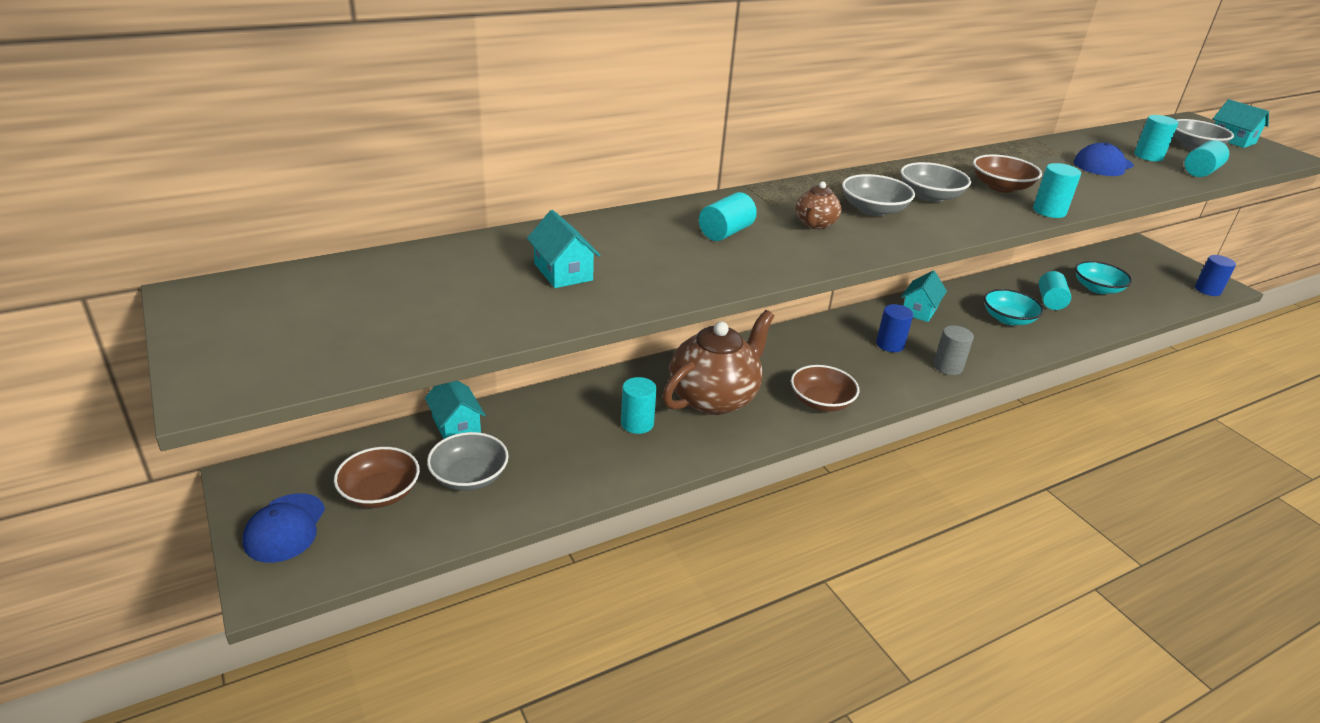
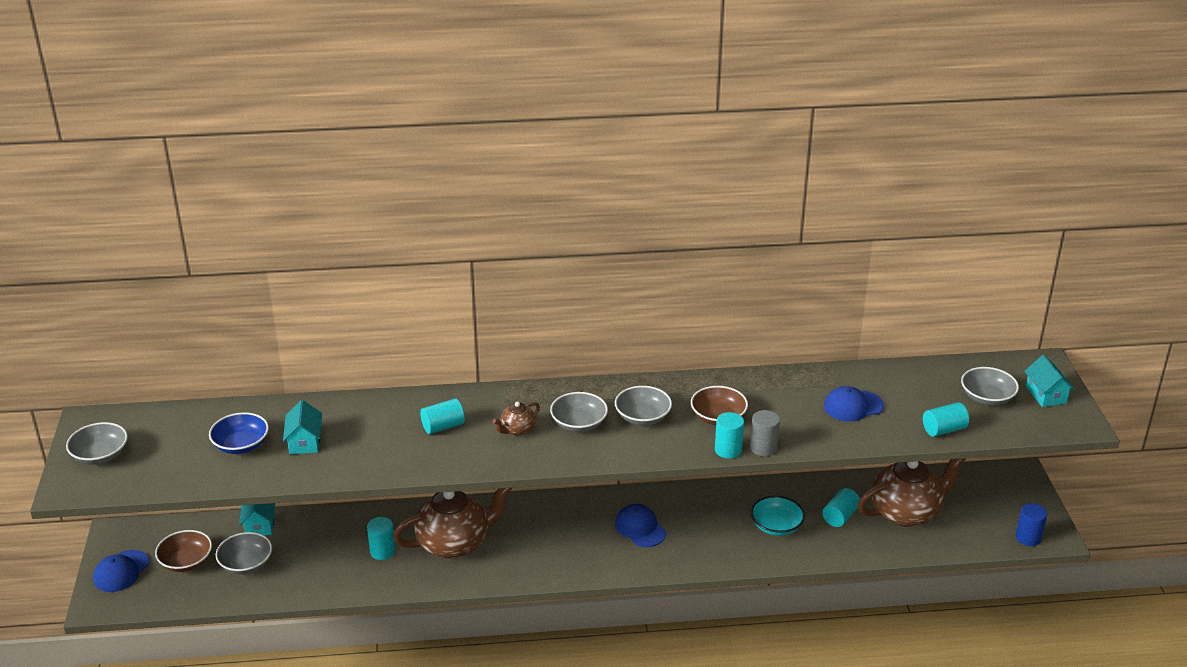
camera: 25 degrees right, 0 degrees up
(247, 335) = (100, 455): none -> grey bowl
(473, 288) = (241, 445): none -> blue bowl
(821, 401) = (534, 565): brown bowl -> none
(890, 344) = (640, 528): blue cylinder -> blue cap
(919, 310) = (700, 500): turquoise house -> none
(948, 367) = (670, 559): grey cylinder -> grey cylinder (763, 448)
(1097, 288) = (906, 512): turquoise bowl -> brown teapot
(1148, 156) = (916, 403): turquoise cylinder -> none

